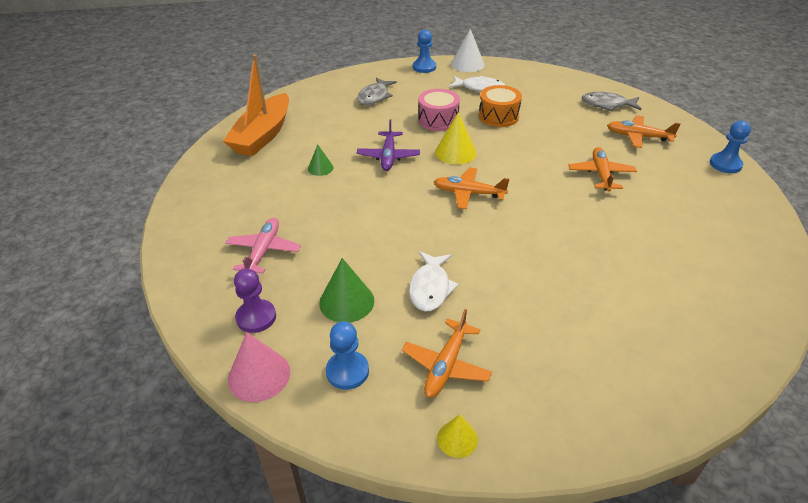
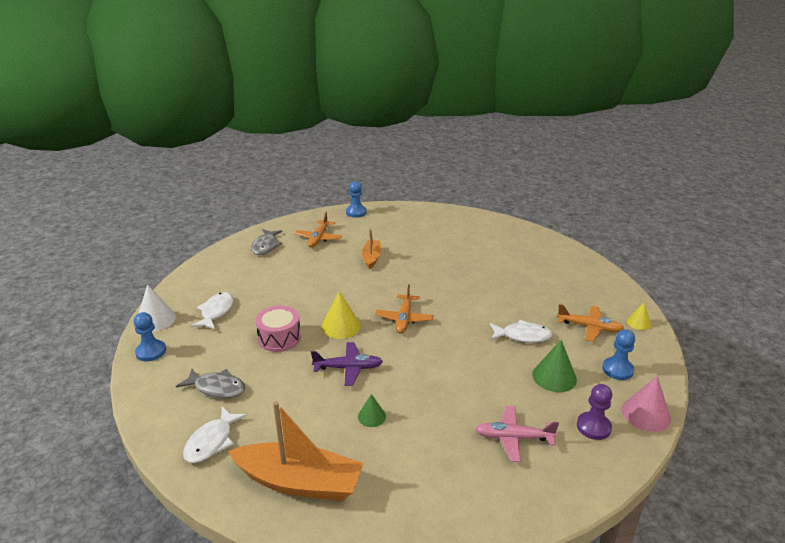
camera: 95 degrees left, 10 degrees down
(316, 99) = (212, 441): none -> white fish
(498, 116) = (277, 301): orange drum -> none
(601, 174) = (371, 258): orange plane -> orange boat

